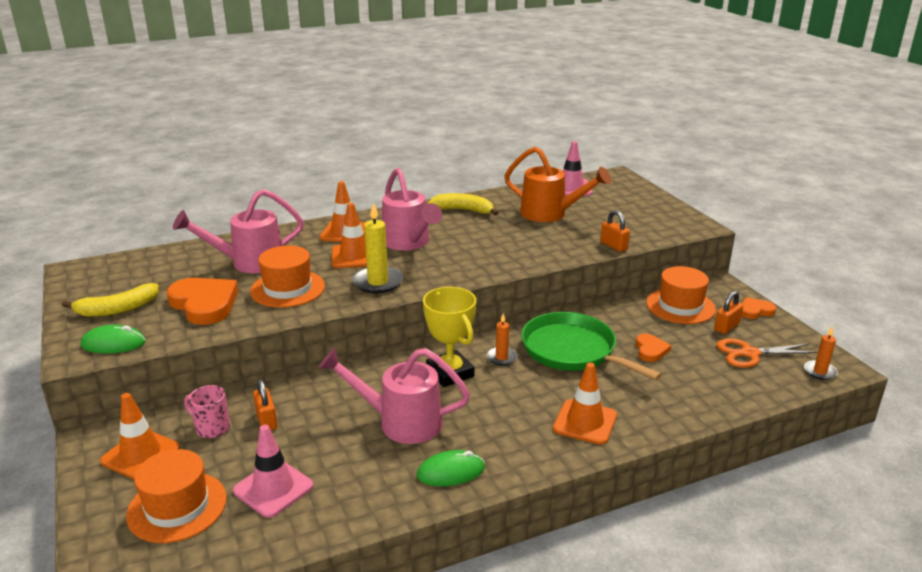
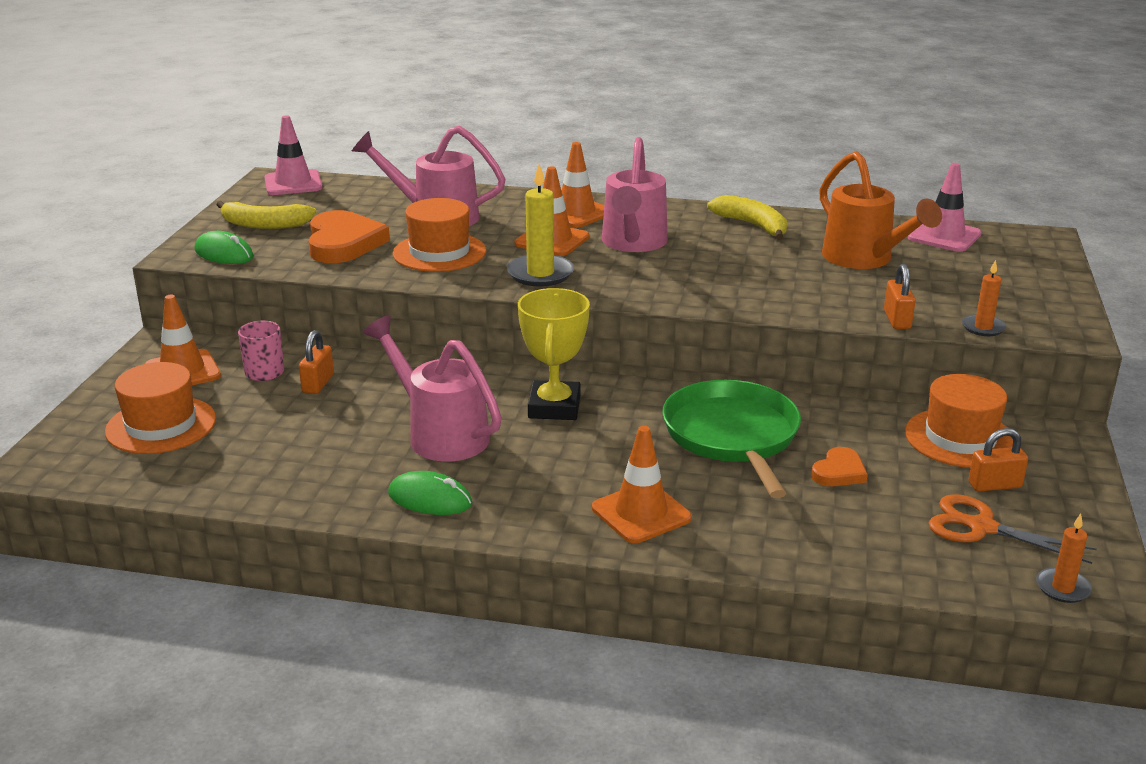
camera: 35 degrees right, 0 degrees up
(273, 488) = (253, 444): pink traffic cone -> pink traffic cone (293, 183)
(501, 358) = (634, 413): orange candle -> orange candle (983, 327)
(755, 311) = (1073, 482): orange heart -> none

